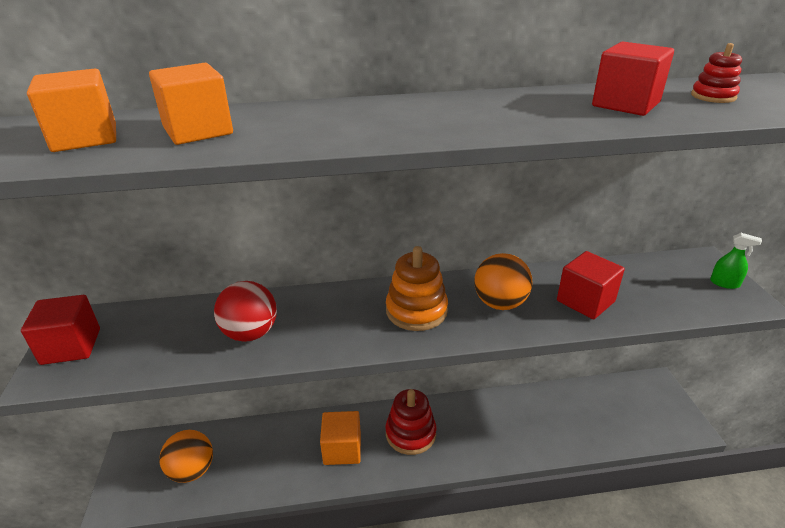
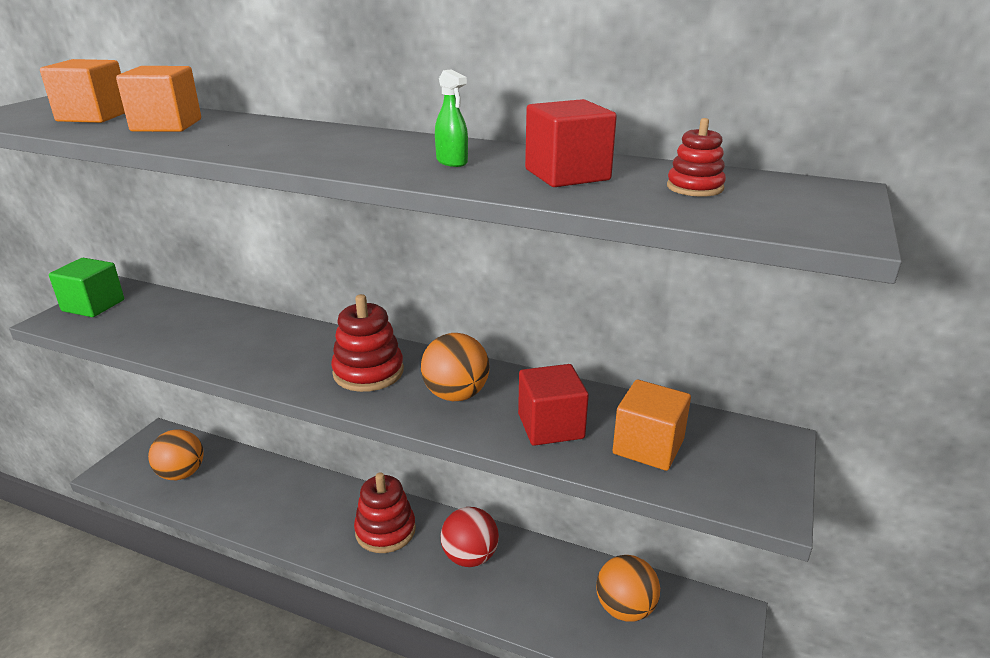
camera: 30 degrees right, 5 degrees down
(71, 346) = (93, 305): red cube -> green cube
(250, 333) = (215, 340): red ball -> red ball (470, 557)
(342, 449) = (311, 514): orange cube -> orange cube (648, 446)
(416, 311) = (368, 372): orange stacking toy -> red stacking toy
(604, 409) = (625, 608): none -> orange ball
(724, 283) = (761, 473): green spray bottle -> green spray bottle (452, 162)

